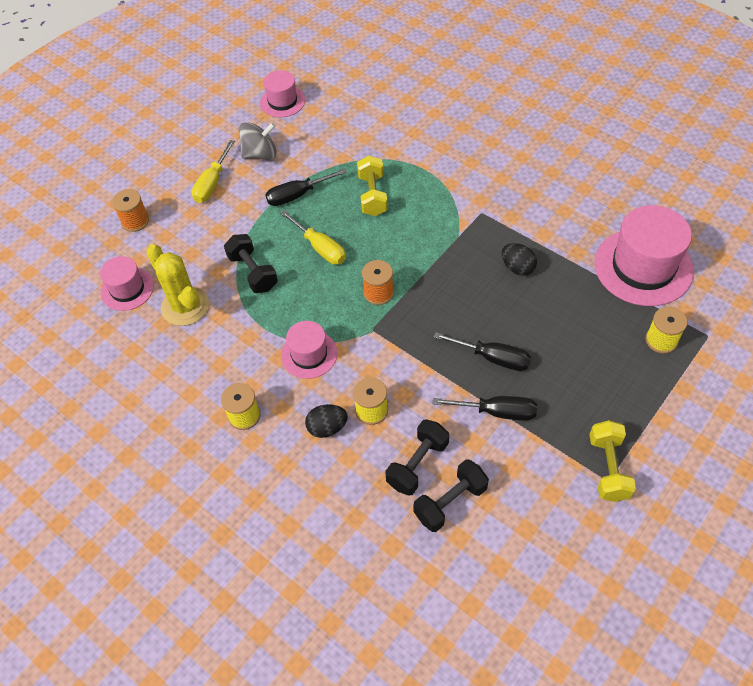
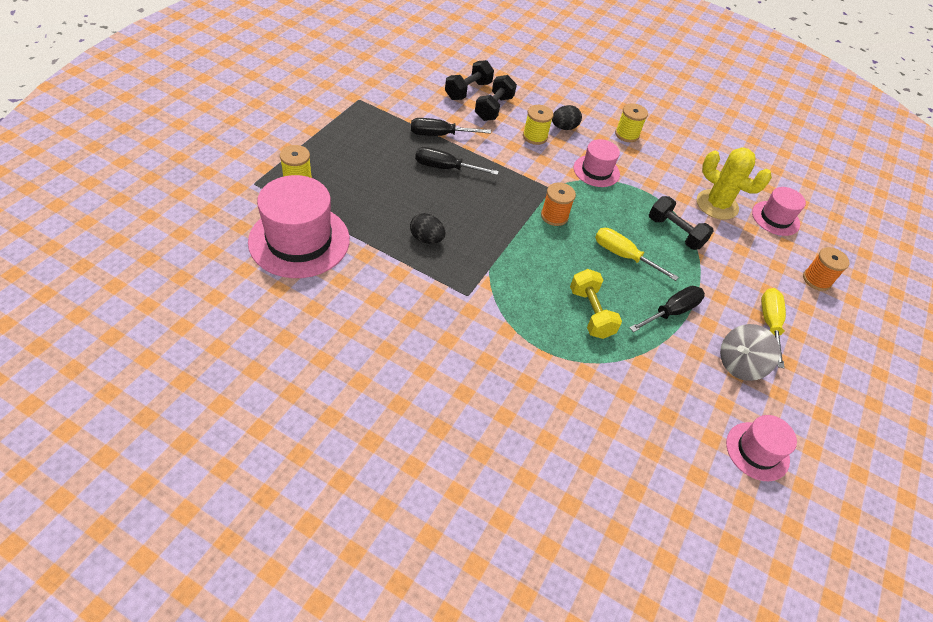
camera: 160 degrees right, 5 degrees down
(608, 468) = (358, 105): yellow dumbbell -> none

